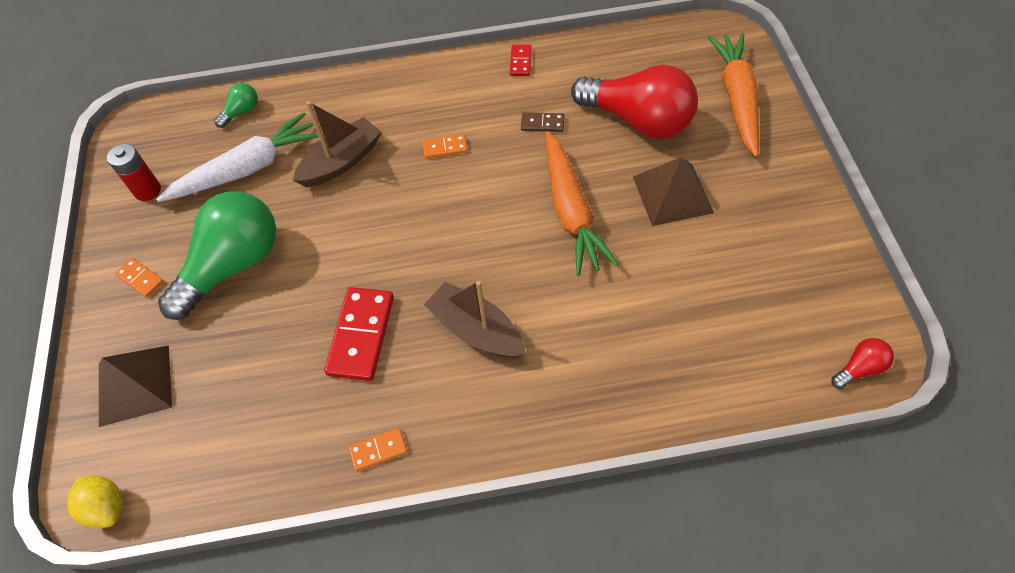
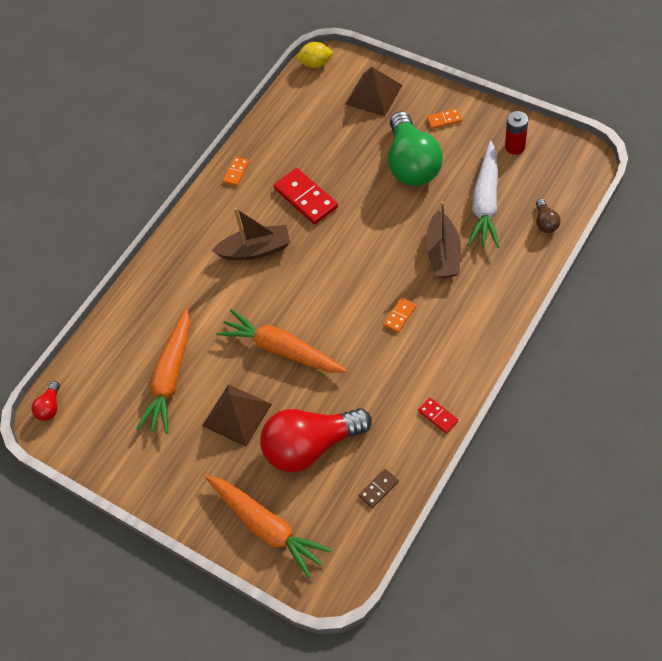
camera: 135 degrees right, 0 degrees up
(241, 111) = (545, 222): green light bulb -> brown light bulb
(542, 124) = (365, 386): brown domino -> brown domino (378, 489)
(700, 281) = (170, 377): none -> orange carrot

